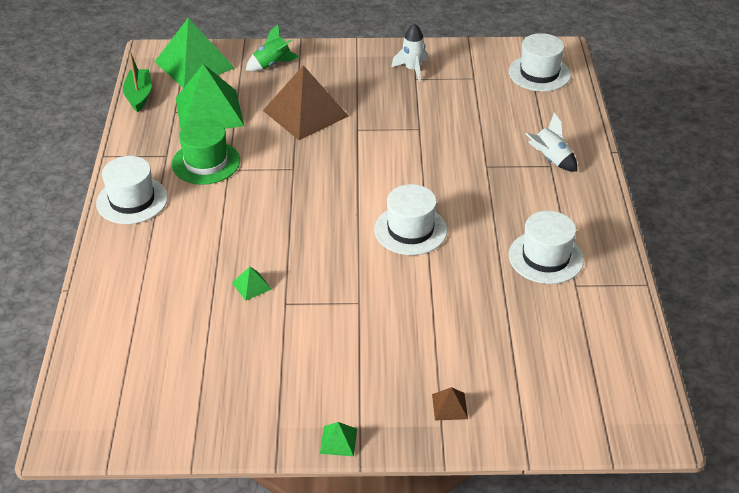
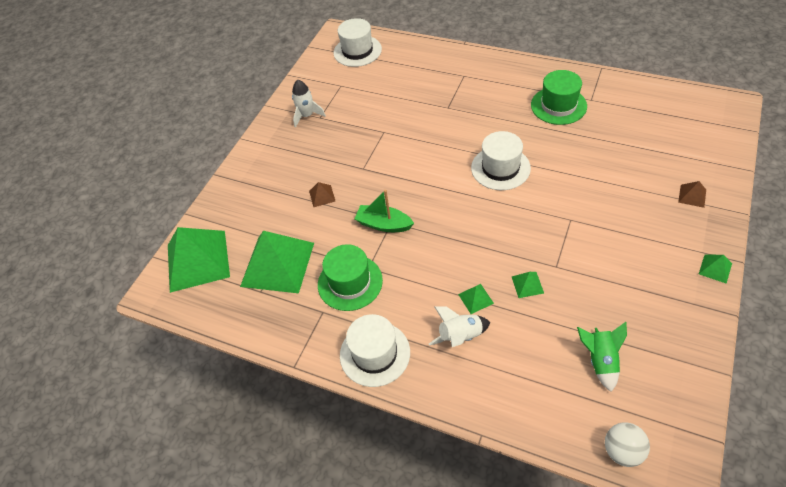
camera: 60 degrees left, 10 degrees up
(76, 392) = (622, 451): none -> white ball
(139, 96) = (217, 316): green boat -> green boat (384, 224)
(219, 251) = (475, 298): none -> green pyramid
(272, 64) = (238, 202): green rocket -> green rocket (600, 360)
(305, 113) = (322, 196): brown pyramid -> brown pyramid, size x0.40
(545, 257) = (558, 105): white hat -> green hat
(550, 159) = (457, 73): white rocket -> white rocket (460, 336)

